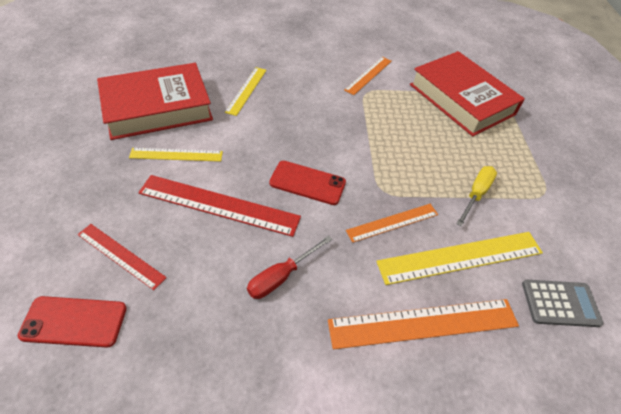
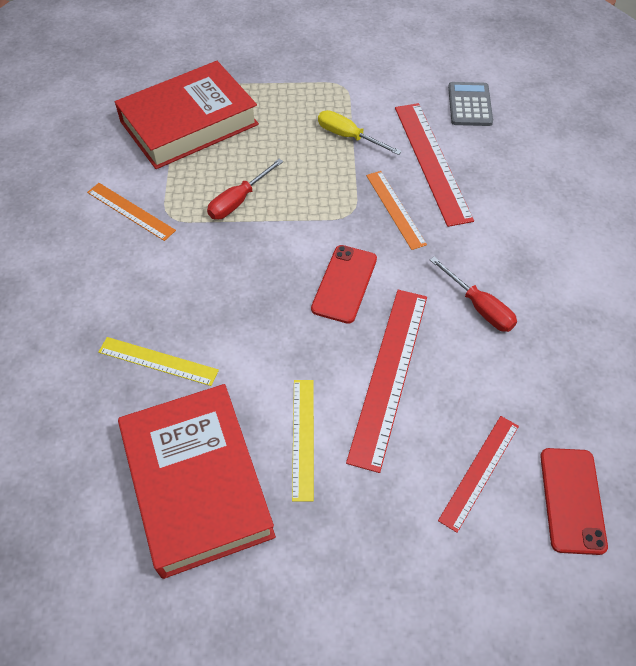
camera: 85 degrees left, 5 degrees up
(386, 125) = (238, 201): none -> red screwdriver
(423, 323) = (508, 198): orange ruler -> none
(460, 257) = (432, 161): yellow ruler -> red ruler

